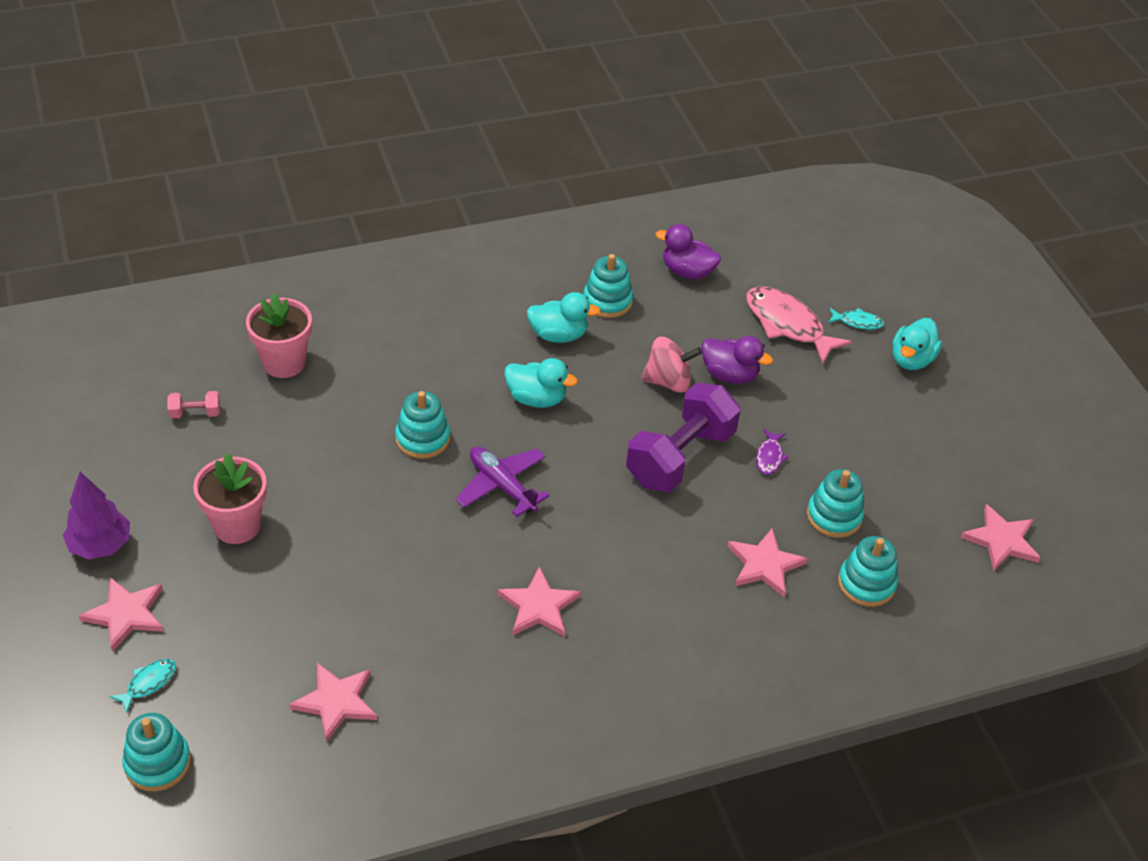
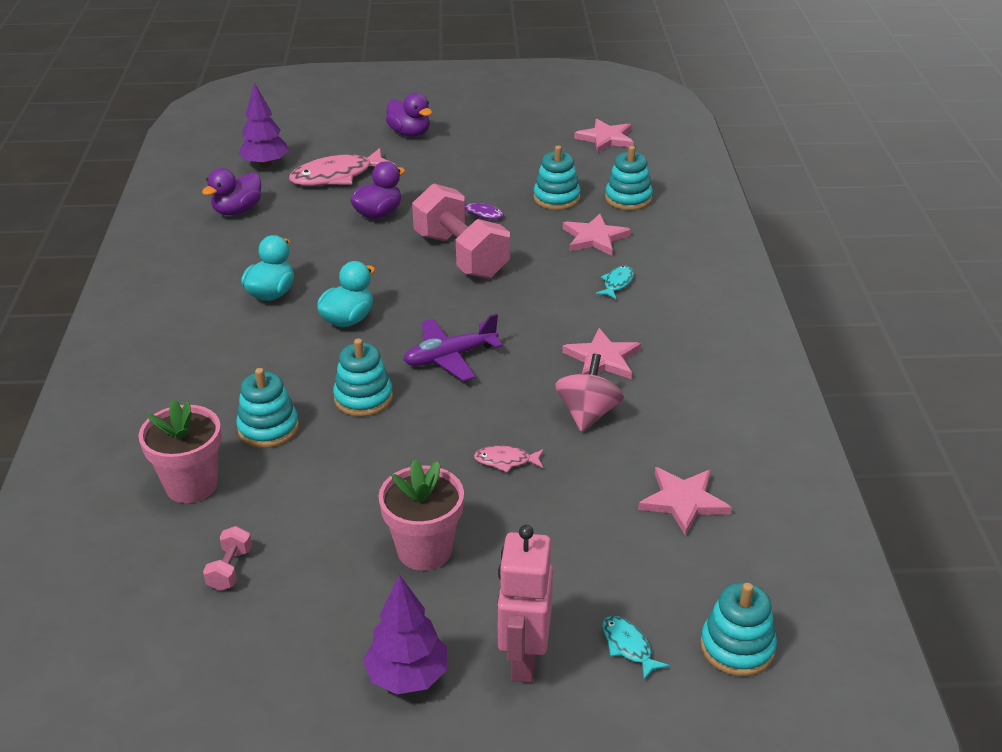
camera: 70 degrees left, 10 degrees down
(126, 614) = (523, 659): pink star -> pink robot
(361, 558) = (506, 461): none -> pink fish
(607, 301) = (245, 258): turquoise stacking toy -> turquoise stacking toy (268, 428)
(668, 381) = (368, 245): pink spinning top -> pink spinning top (588, 414)
(680, 457) = (461, 255): purple dumbbell -> pink dumbbell
(783, 266) = (265, 164): none -> purple tree
(857, 322) = (354, 146): turquoise fish -> turquoise fish (617, 283)
(911, 360) = (410, 133): turquoise duck -> purple duck

